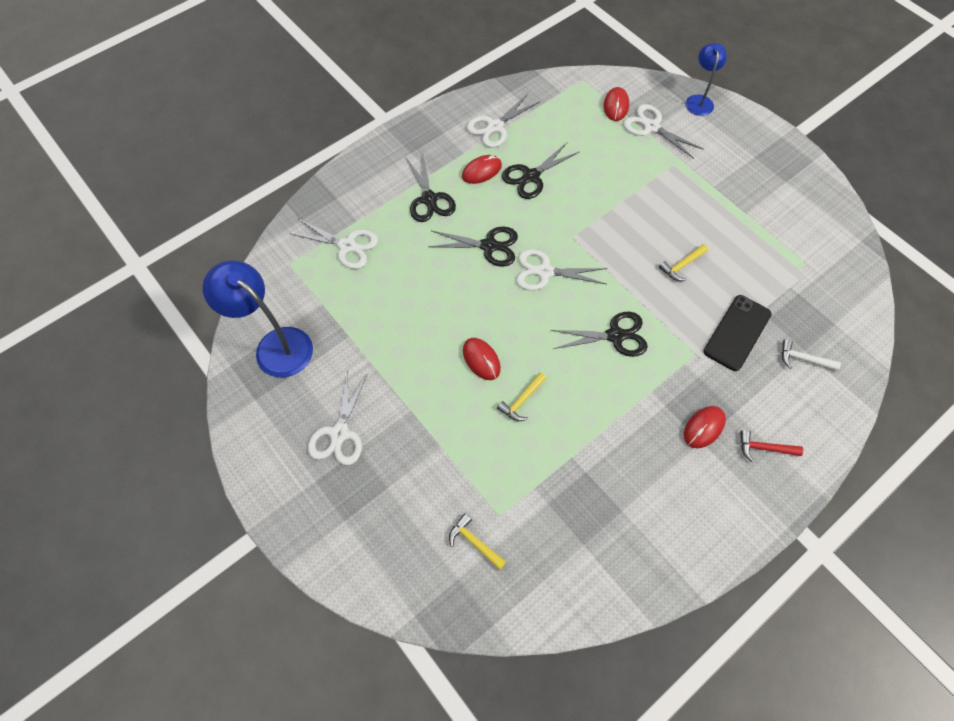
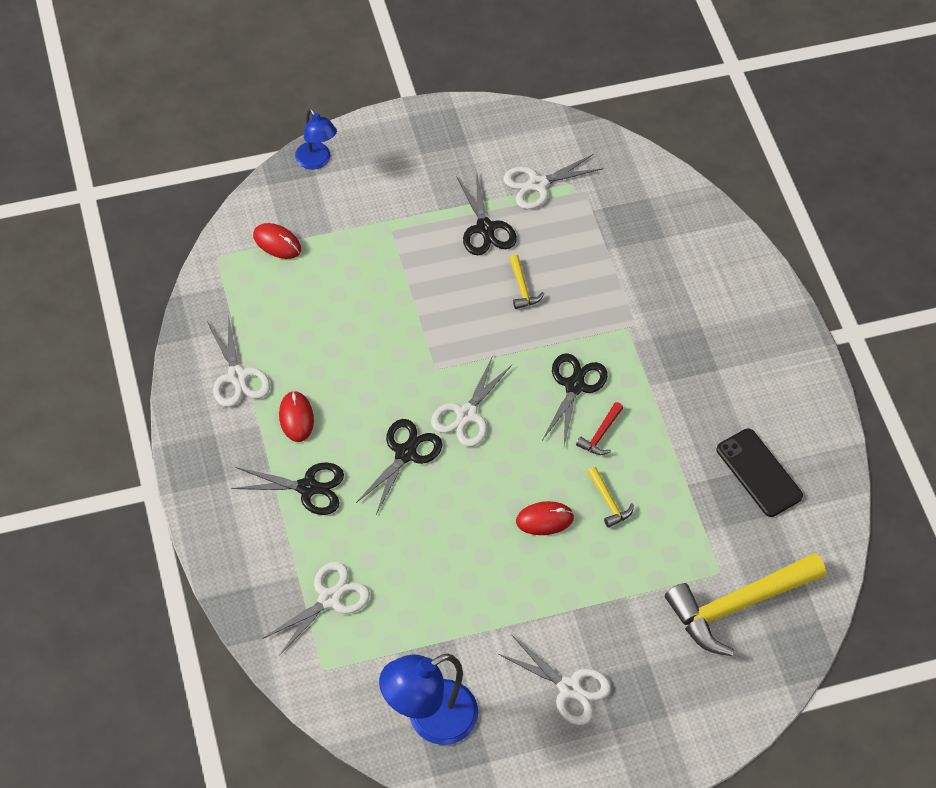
camera: 70 degrees left, 5 degrees down
(474, 542) = (737, 605): yellow hammer -> yellow hammer, size x2.41
(531, 176) = (332, 371): black scissors -> black scissors (485, 228)
(651, 127) = (327, 224): white scissors -> white scissors (538, 184)
(699, 100) = (316, 161): blue lamp -> blue lamp turned 150 degrees counterclockwise
(704, 427) = (705, 360): red mouse -> none
(737, 333) = (621, 281): black phone -> black phone (759, 473)
(763, 448) = (746, 323): red hammer -> red hammer (600, 434)
(803, 359) = (673, 244): white hammer -> none

